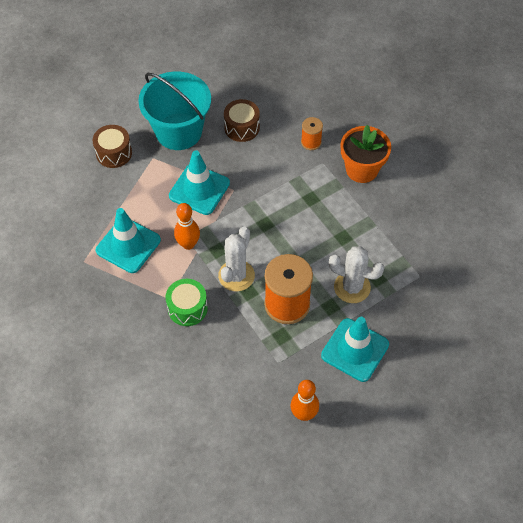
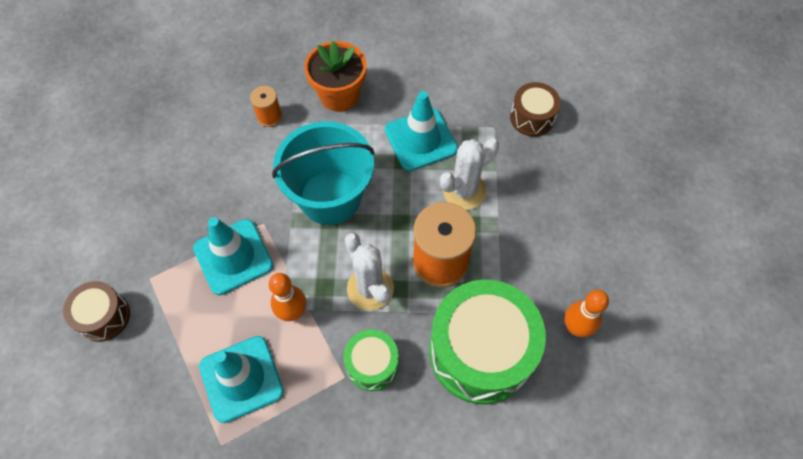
camera: 55 degrees left, 5 degrees up
(178, 131) = (140, 229): turquoise bucket -> turquoise bucket (330, 197)
(242, 127) = (193, 166): brown drum -> brown drum (532, 118)
(242, 365) = (480, 352): none -> green drum
(355, 350) = (535, 234): turquoise traffic cone -> turquoise traffic cone (420, 139)

